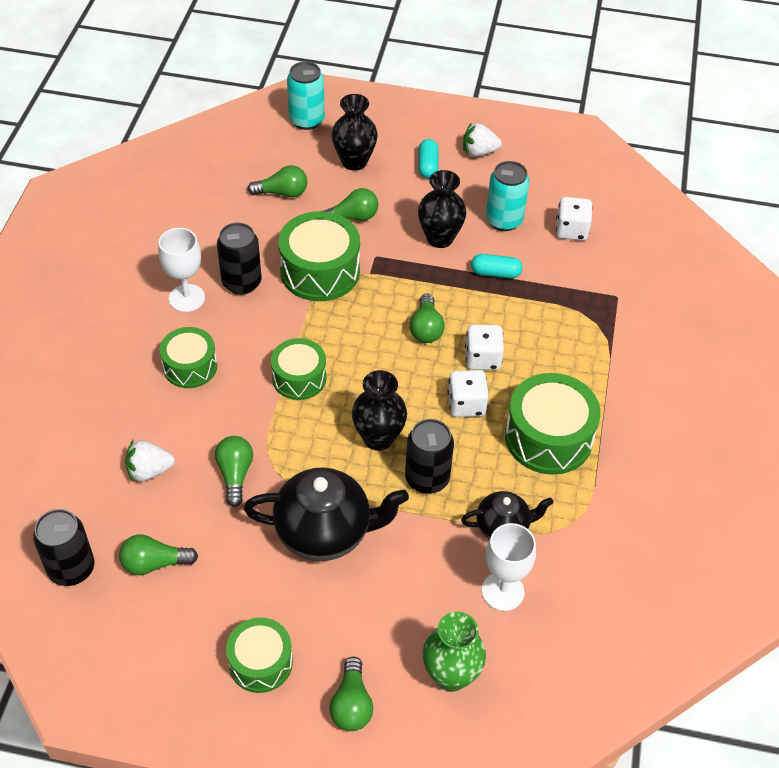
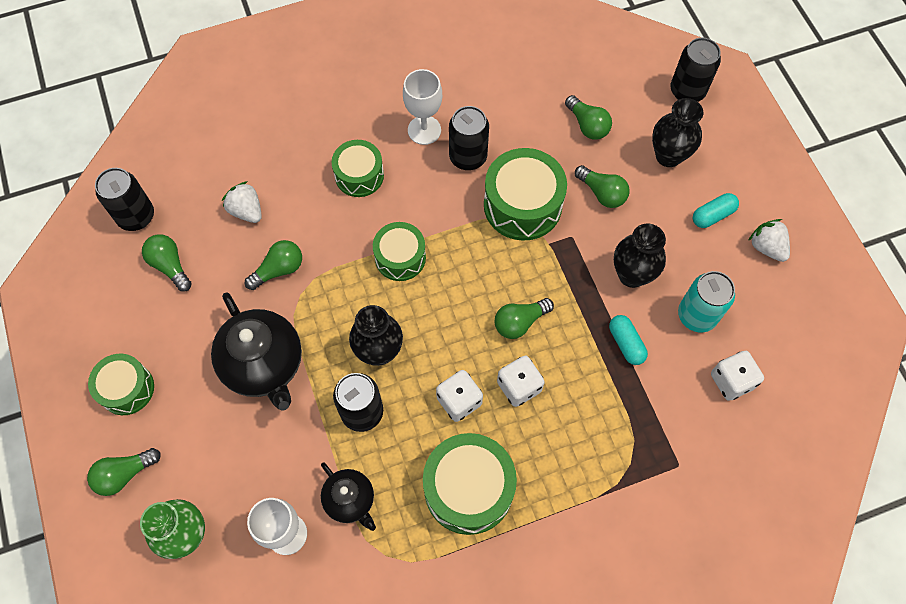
camera: 60 degrees right, 15 degrees up
(306, 120) = (687, 91): turquoise can -> black can

